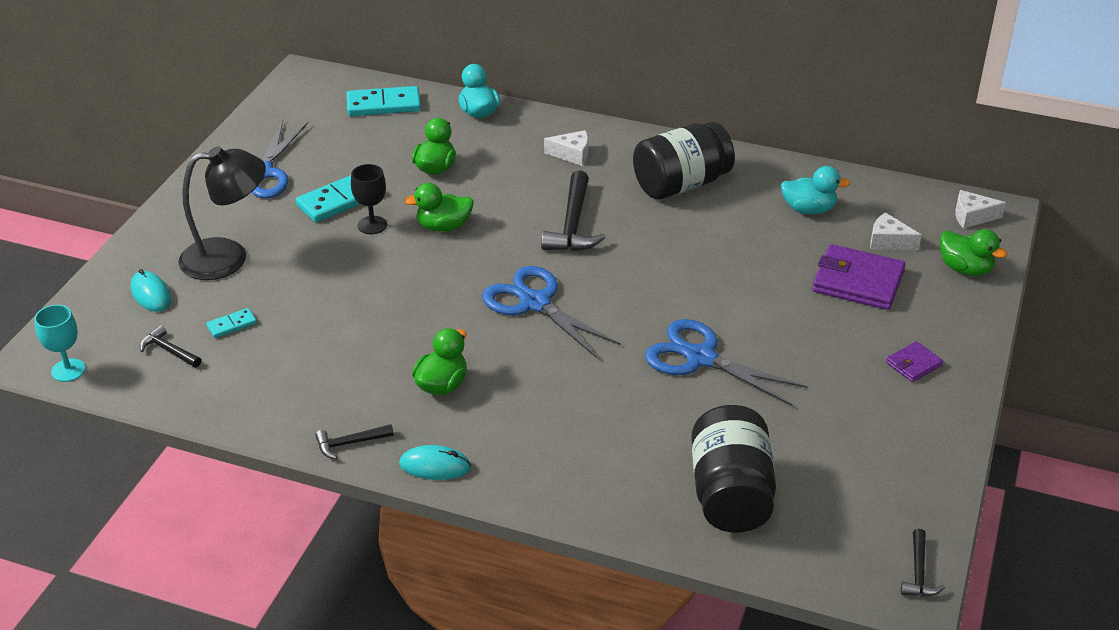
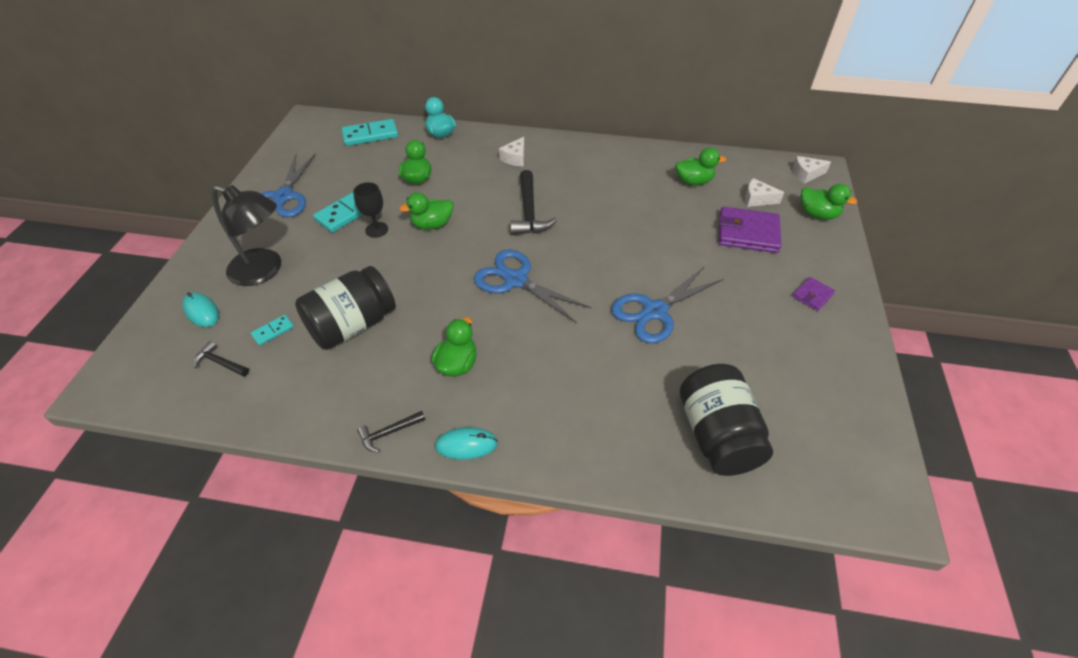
camera: 10 degrees left, 10 degrees up
(68, 370) = (131, 394): turquoise goblet -> none
(228, 257) = (264, 271): black lamp -> black lamp turned 45 degrees clockwise
(572, 154) = (515, 158): white cheese -> white cheese turned 120 degrees clockwise
(681, 184) = (599, 172): black jar -> black jar (353, 325)
(700, 358) = (654, 311): blue scissors -> blue scissors turned 60 degrees counterclockwise
(808, 209) = (693, 181): turquoise duck -> green duck
(918, 572) = (892, 489): black hammer -> none

